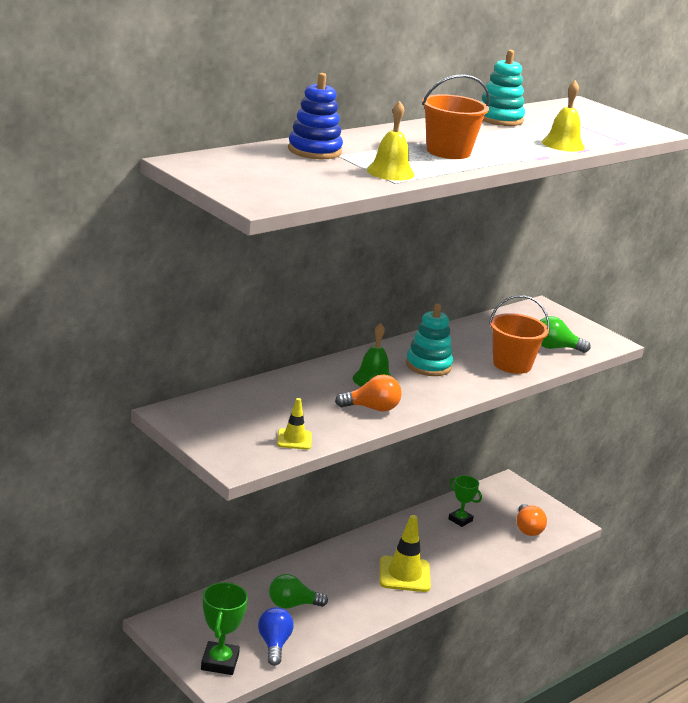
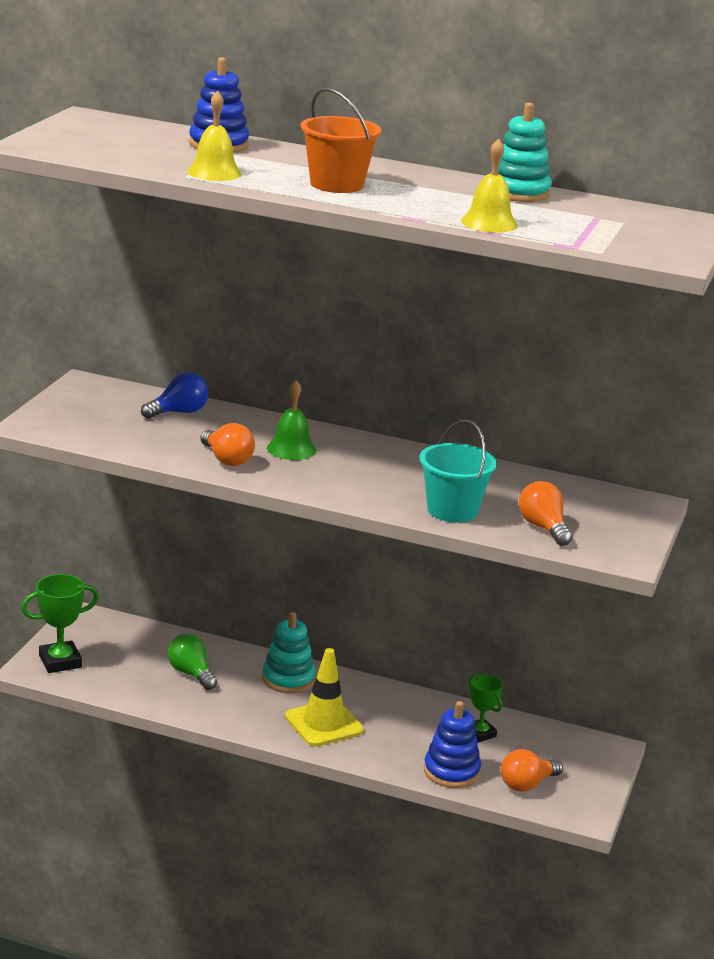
camera: 60 degrees right, 0 degrees up
(274, 644) = (117, 681): blue light bulb -> blue light bulb (179, 412)
(294, 439) = (110, 439): yellow traffic cone -> none
(428, 365) = (371, 468): turquoise stacking toy -> turquoise stacking toy (288, 679)
(460, 520) = (480, 733): green trophy -> green trophy turned 45 degrees counterclockwise
(496, 549) = (451, 771): none -> blue stacking toy
(512, 364) = (452, 510): orange bucket -> turquoise bucket
(555, 348) = (543, 528): green light bulb -> orange light bulb

